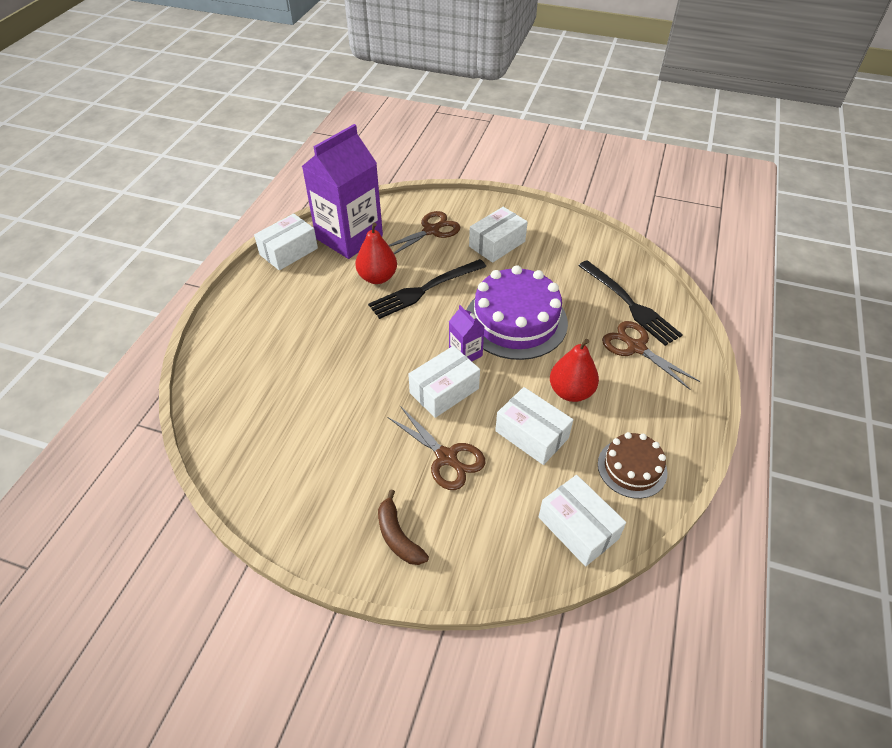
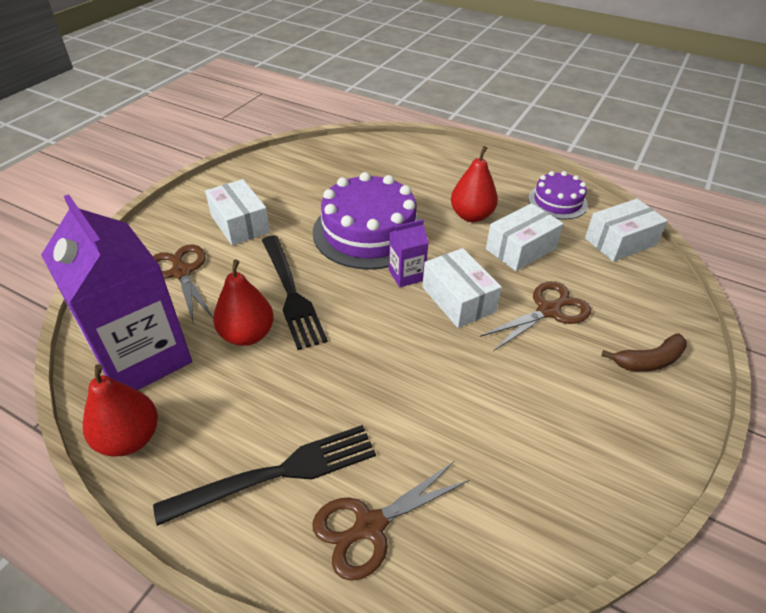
camera: 80 degrees left, 5 degrees down
(288, 251) = (130, 438): white box -> red pear
(630, 304) = (370, 161): black fork -> black fork (279, 472)
(632, 468) = (557, 201): brown cake -> purple cake
(636, 347) = (424, 170): brown scissors -> brown scissors (369, 526)

